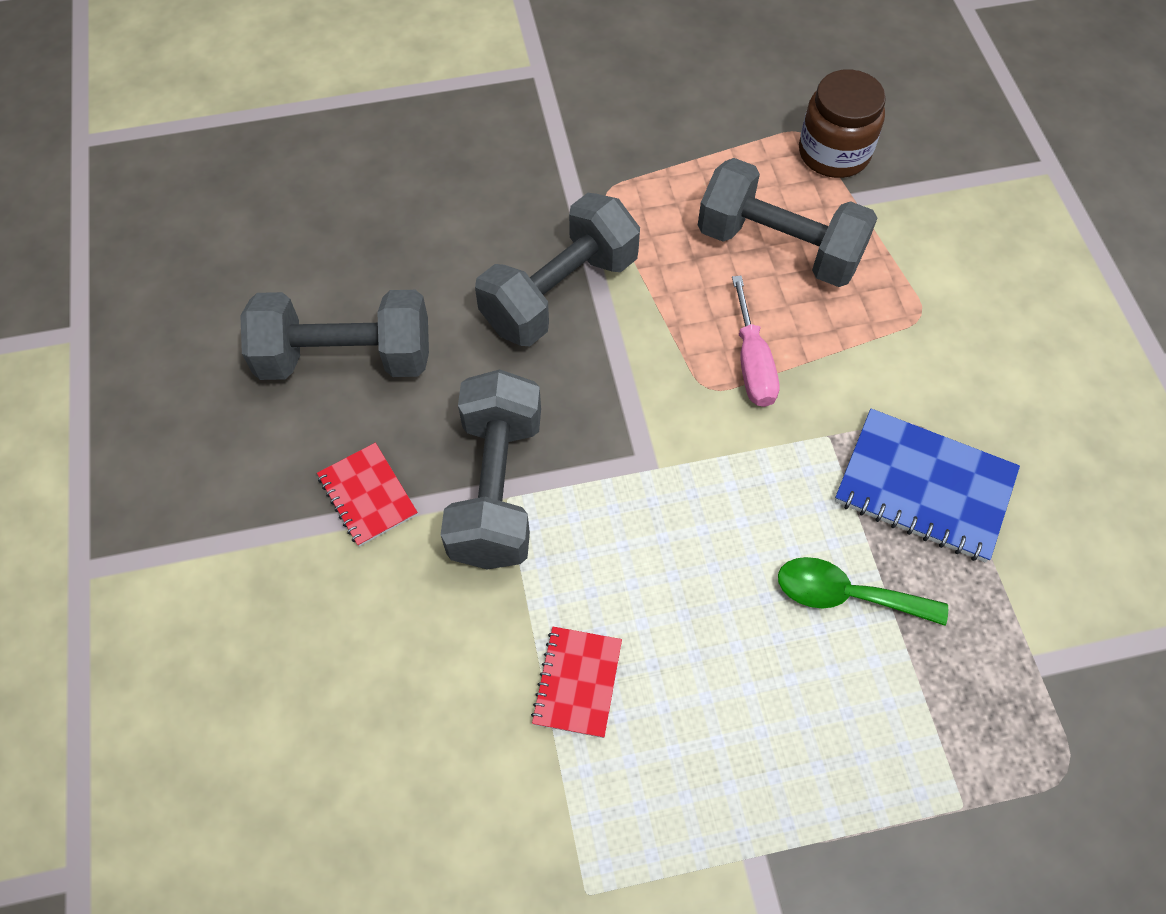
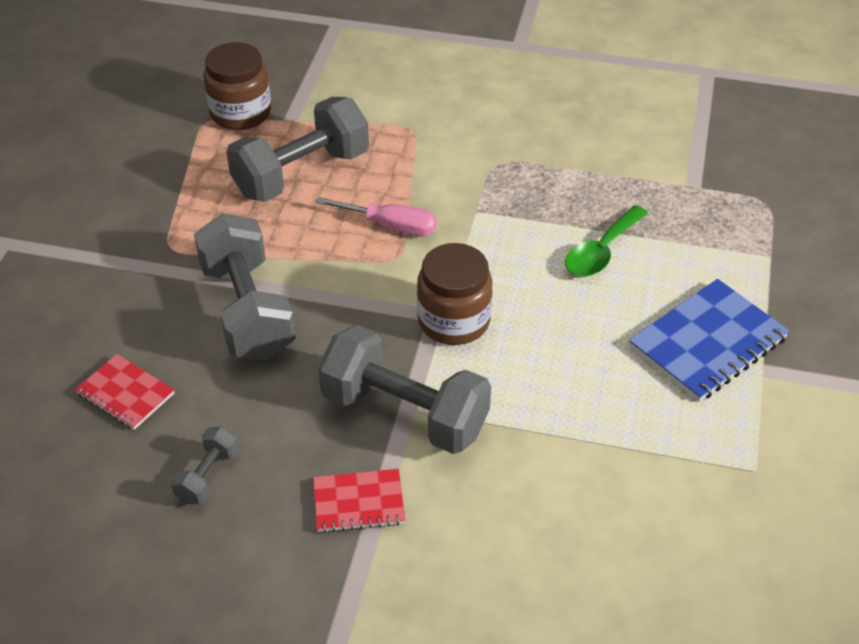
camera: 65 degrees left, 15 degrees down
(346, 358) = (207, 476): grey dumbbell -> grey dumbbell, size x0.46
(577, 682) = (595, 420): red notebook -> red notebook (125, 393)
(647, 482) = (454, 321): none -> brown jar
(924, 487) = (543, 183): blue notebook -> blue notebook (707, 343)

